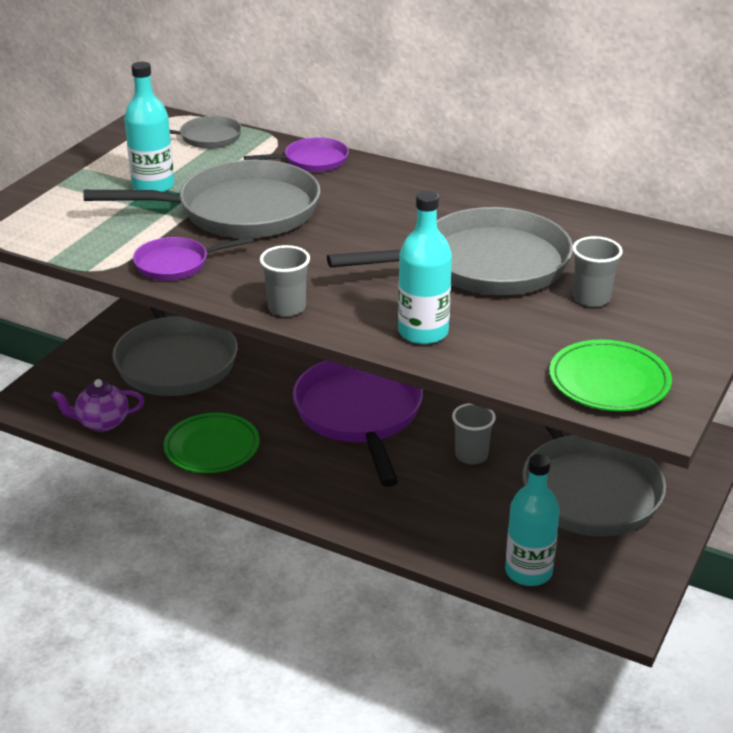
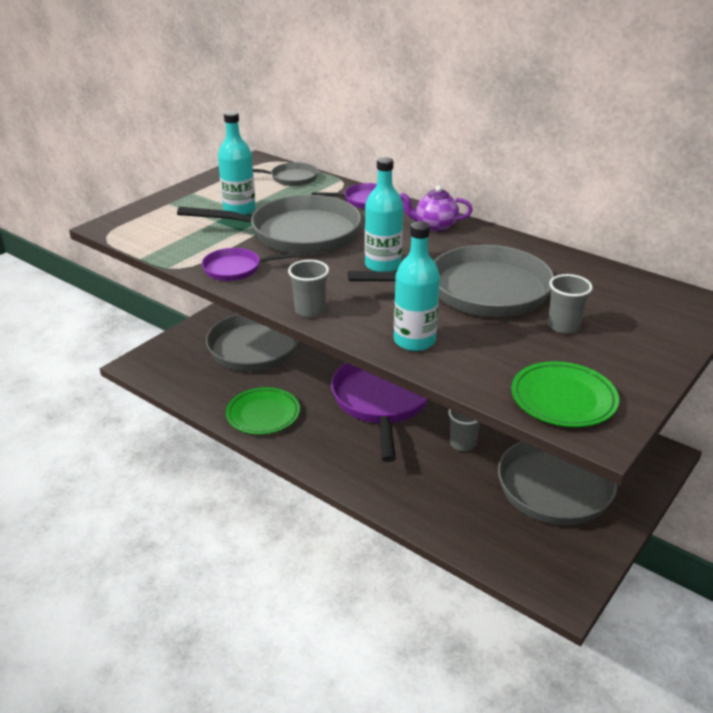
camera: 10 degrees right, 0 degrees up
(102, 422) = (187, 386): purple teapot -> purple teapot (435, 226)
(528, 572) = (489, 547): turquoise bottle -> turquoise bottle (383, 265)

